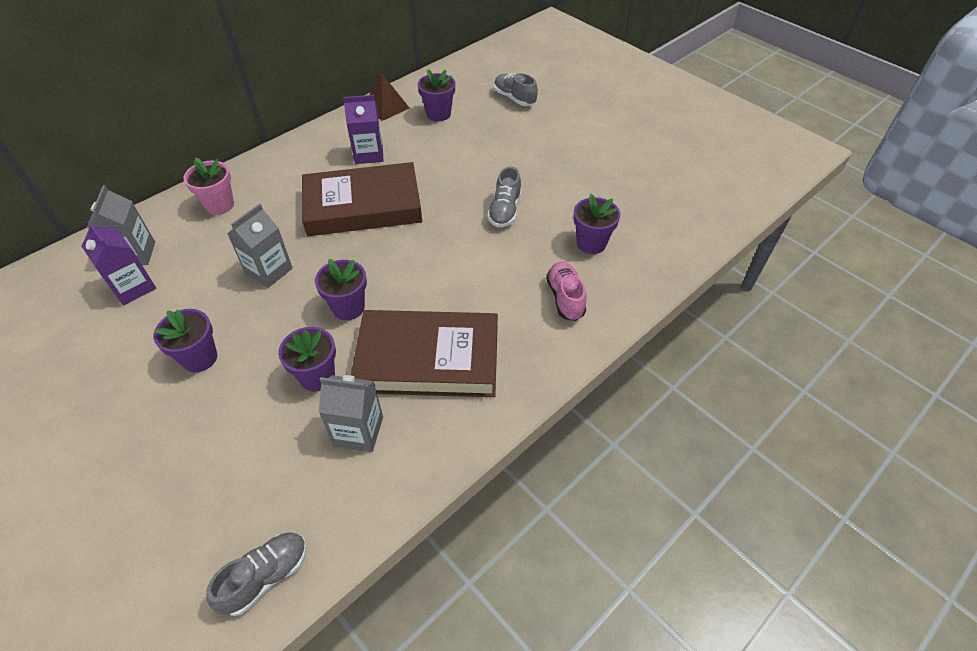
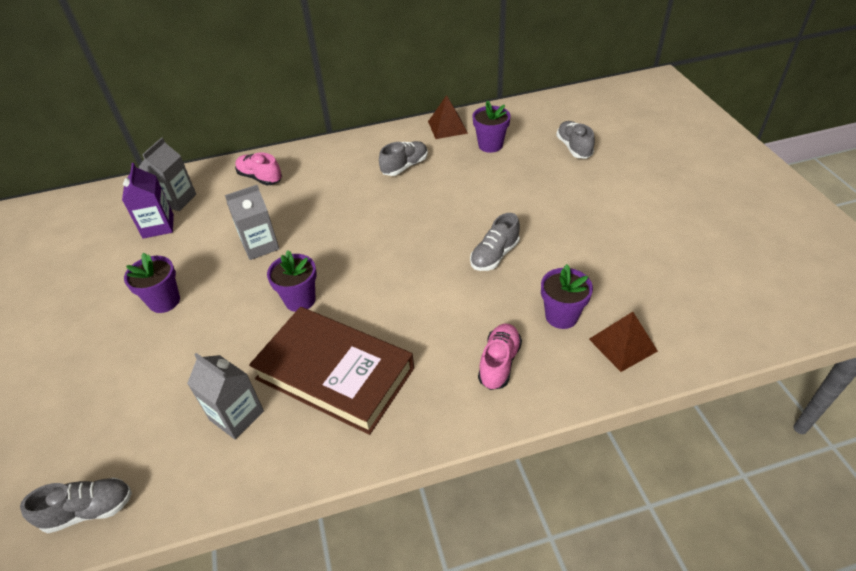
camera: 30 degrees right, 5 degrees down
(219, 205) = (260, 178): pink flower pot -> pink shoe
(317, 376) = (237, 352): purple flower pot -> none
(363, 206) = (370, 212): brown book -> none
(368, 154) = (405, 166): purple carton -> grey shoe
(651, 250) = (622, 345): none -> brown pyramid

